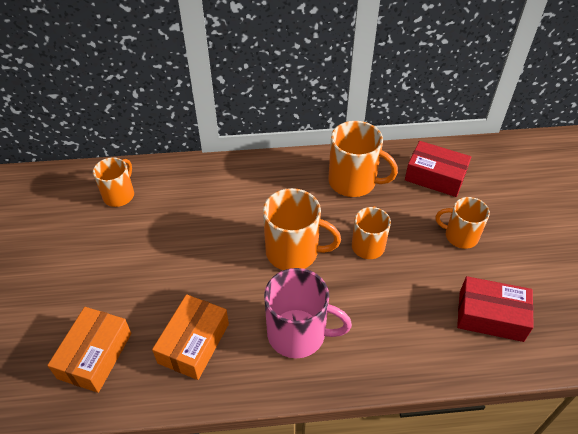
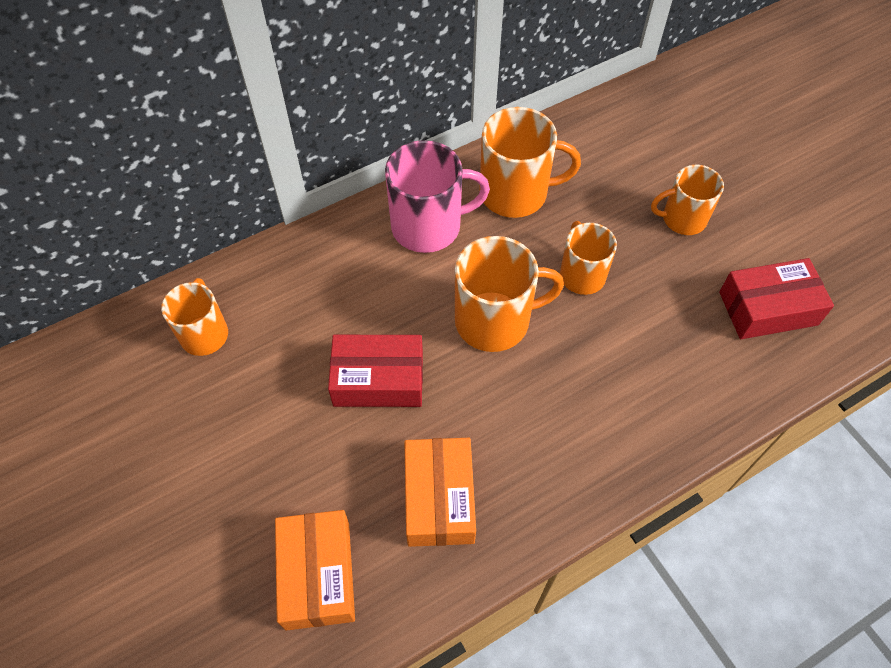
camera: 25 degrees left, 10 degrees up
(298, 333) = (562, 427): pink mug -> pink mug (428, 226)
(435, 176) = (612, 149): red box -> red box (378, 379)

